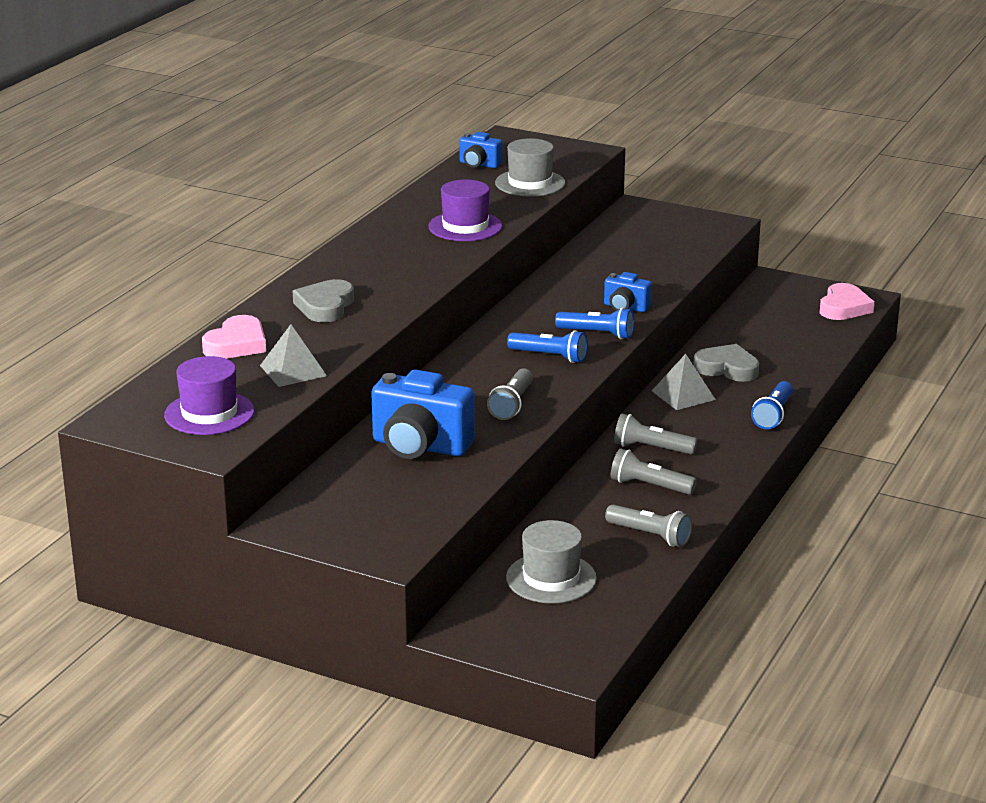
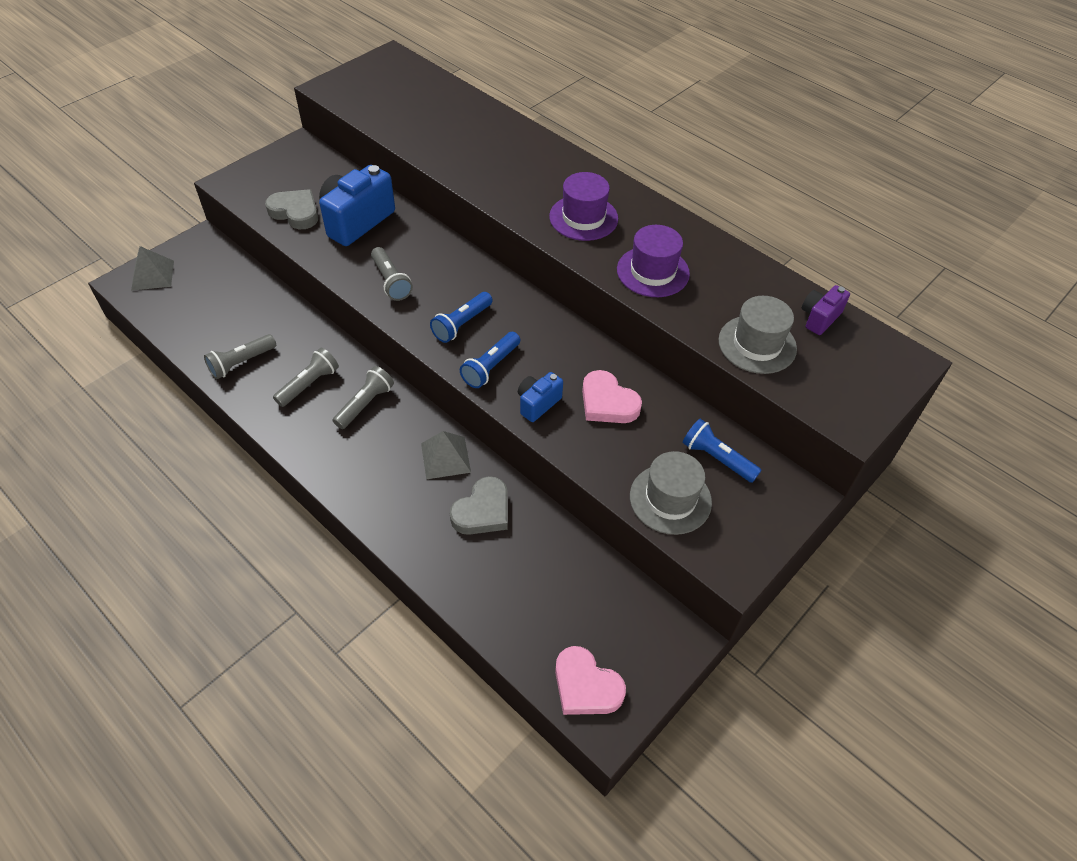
camera: 105 degrees right, 25 degrees up
(209, 413) = (376, 91): purple hat -> purple hat (583, 218)
(236, 344) = (473, 115): pink heart -> pink heart (607, 402)
(293, 370) = (416, 132): grey pyramid -> grey pyramid (152, 275)
(325, 306) = (516, 163): grey heart -> grey heart (295, 212)
(479, 164) = (819, 318): blue camera -> purple camera
(512, 404) = (391, 281): grey flashlight -> grey flashlight turned 150 degrees counterclockwise
(551, 578) = (226, 296): grey hat -> grey hat (670, 499)
(773, 415) = (376, 513): blue flashlight -> blue flashlight (717, 458)

